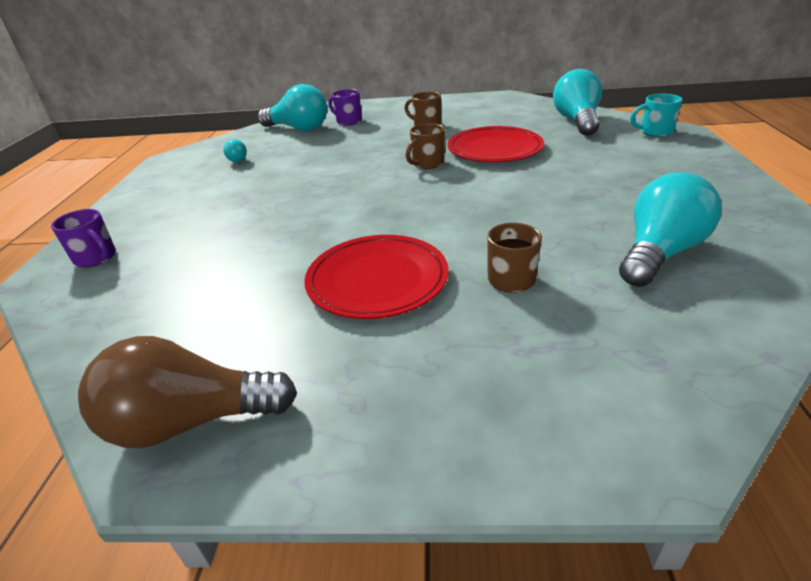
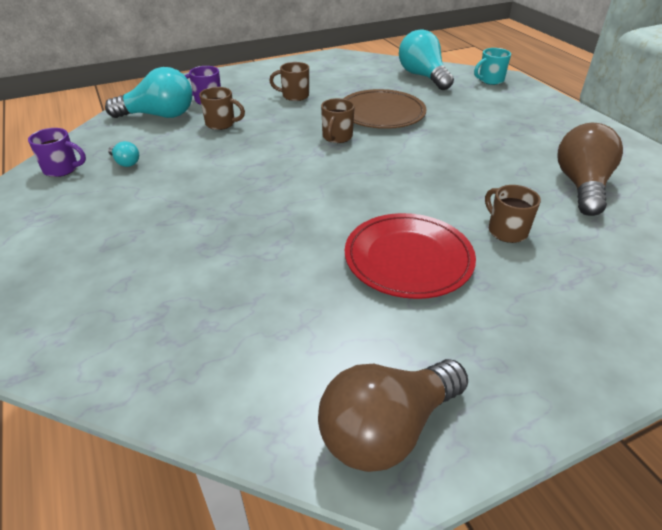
camera: 30 degrees left, 5 degrees up
(96, 258) = (88, 313): purple mug -> purple mug (62, 169)
(339, 140) = (221, 124): none -> brown mug
(494, 149) = (381, 113): red plate -> brown plate
(659, 253) = (581, 186): turquoise light bulb -> brown light bulb

